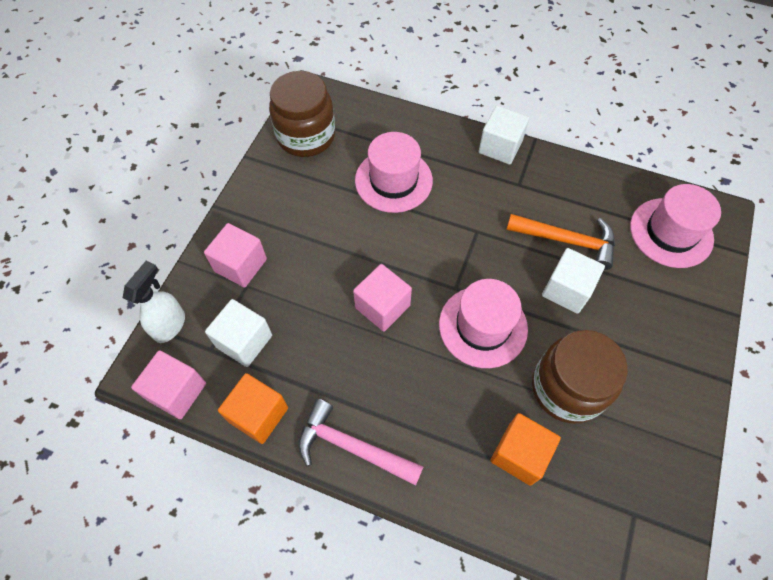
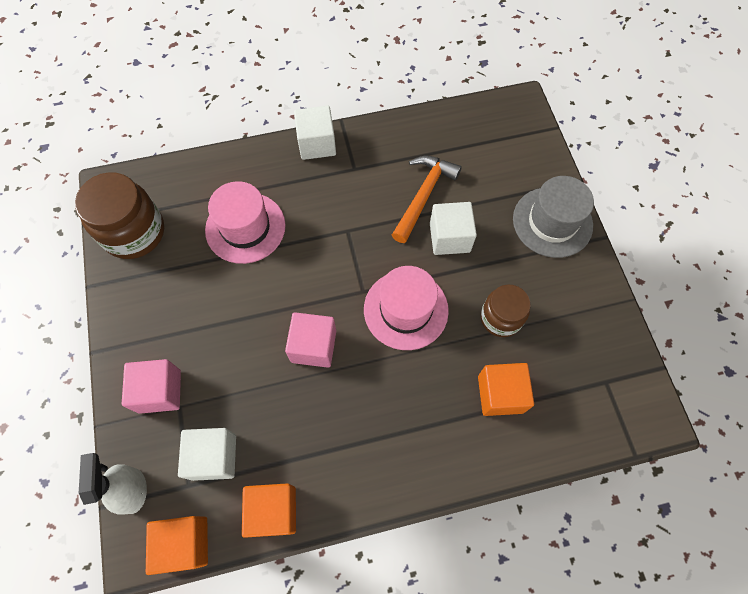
camera: 35 degrees left, 5 degrees up
(177, 391) = (185, 543): pink cube -> orange cube
(352, 447) = (371, 481): pink hammer -> none
(567, 241) = (423, 195): orange hammer -> orange hammer turned 45 degrees counterclockwise
(567, 388) = (501, 318): brown jar -> brown jar, size x0.63
(671, 232) = (495, 141): pink hat -> none
(680, 335) = (552, 222): none -> grey hat

